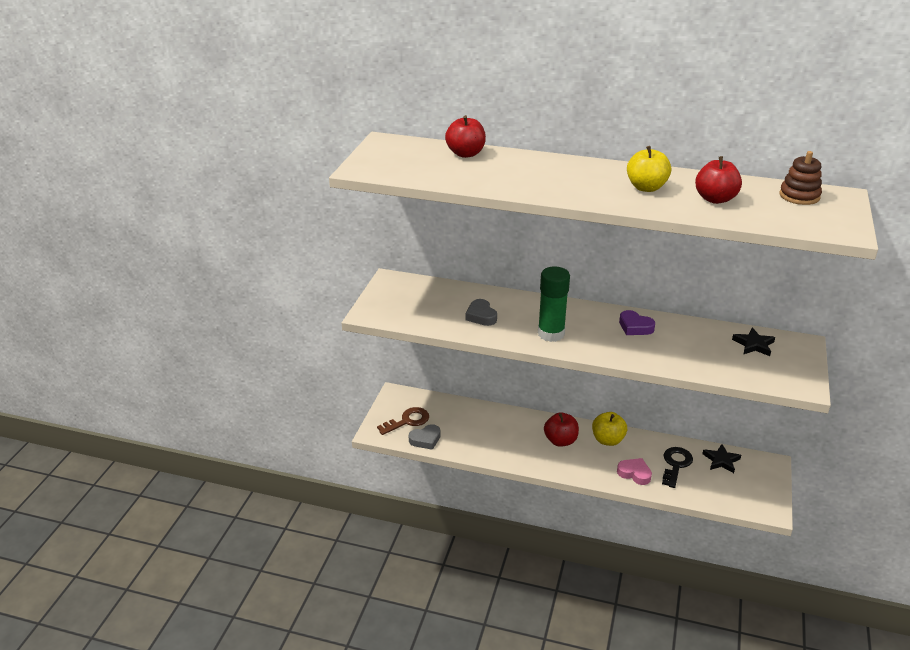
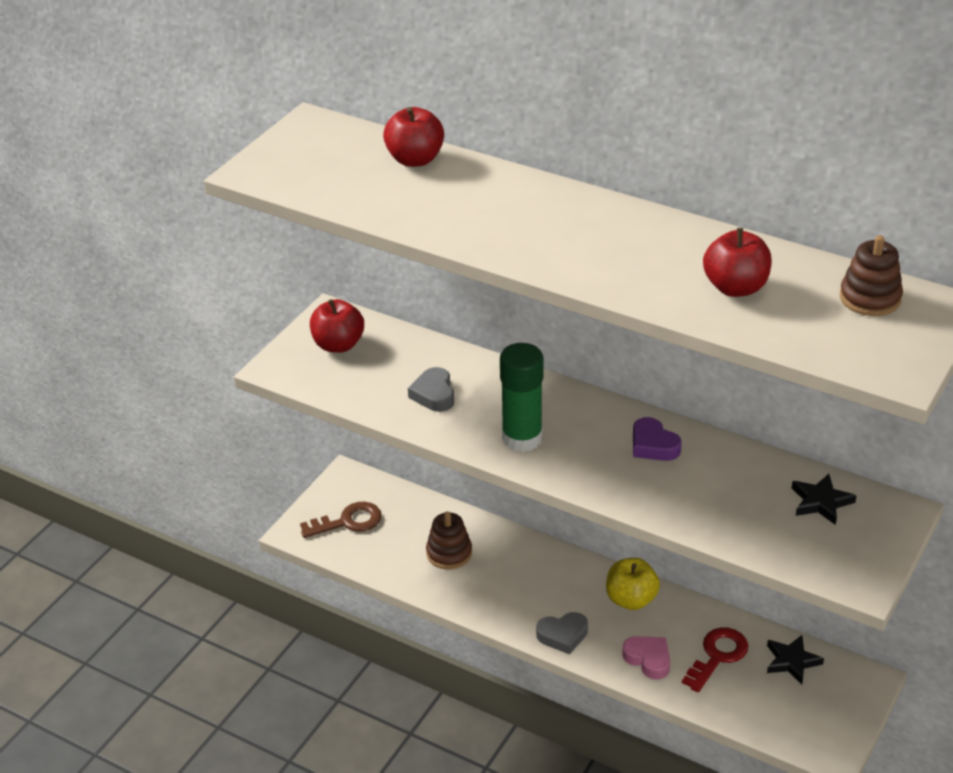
camera: 15 degrees right, 5 degrees up
(425, 439) = (363, 555): grey heart -> grey heart (563, 635)
(481, 430) = (449, 553): none -> brown stacking toy
(560, 441) = (559, 589): red apple -> red apple (338, 345)
(646, 187) = (644, 254): yellow apple -> none
(675, 464) = (717, 656): black key -> red key

